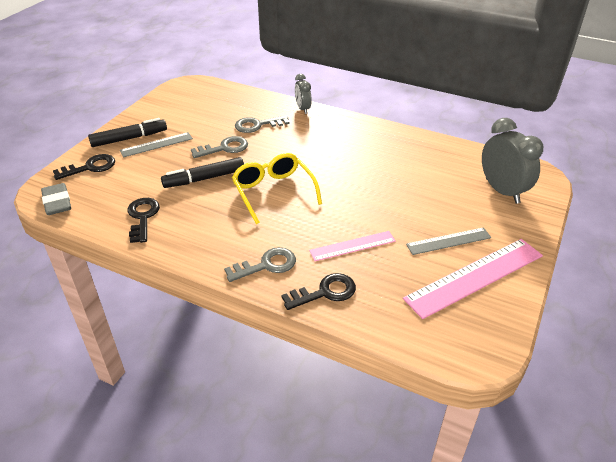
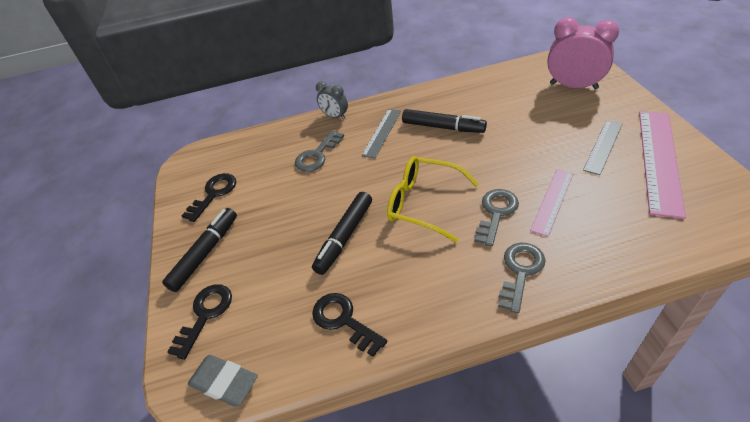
camera: 35 degrees left, 5 degrees up
(156, 144) = (245, 239): grey ruler -> grey ruler (382, 132)
(225, 148) = (319, 195): grey key -> grey key (496, 213)
(325, 292) = (596, 255): black key -> black key (214, 193)
(359, 157) = (443, 127): none -> black marker
(502, 191) = (573, 86): grey clock -> pink clock

